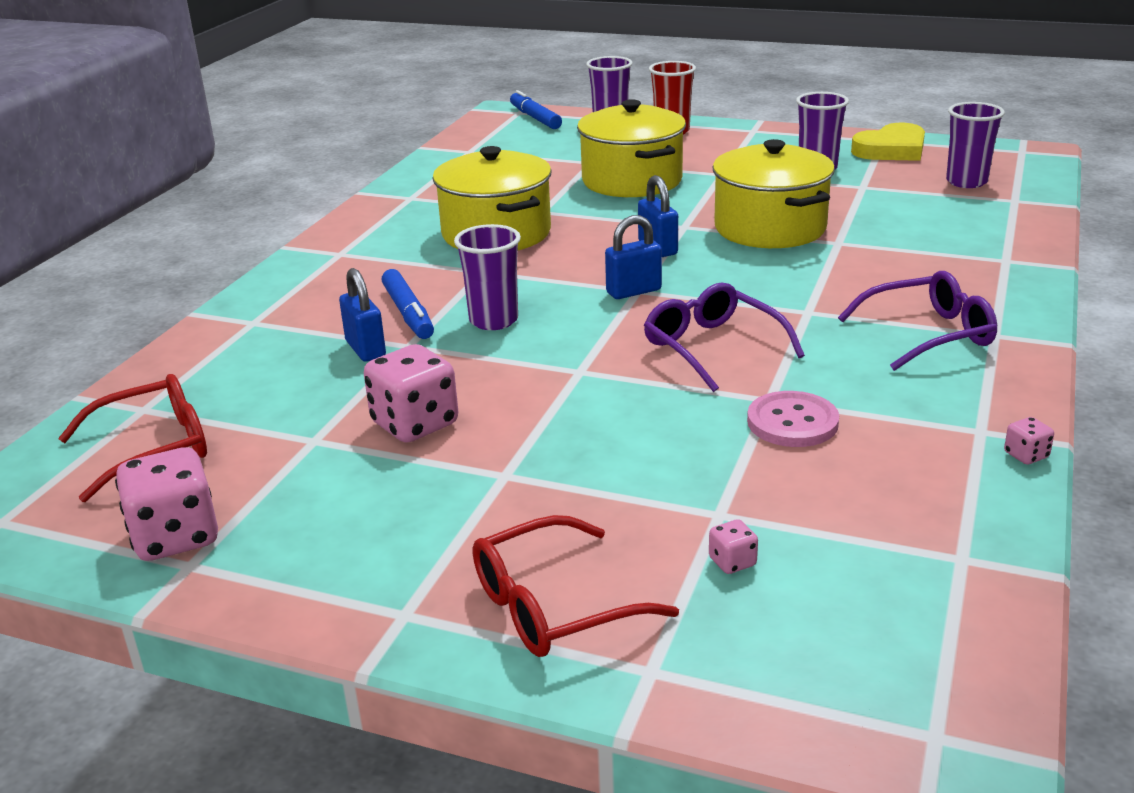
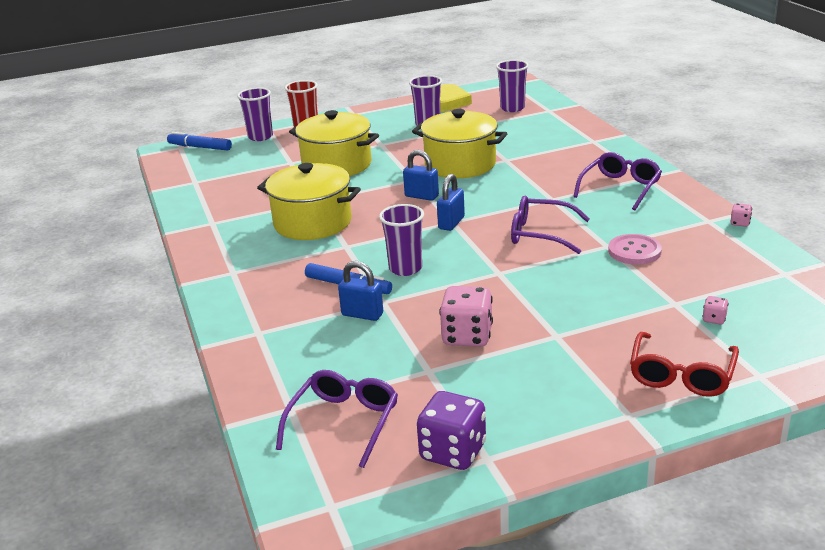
camera: 40 degrees left, 0 degrees up
(154, 448) = (344, 422): red glasses -> purple glasses
(176, 537) = (453, 452): pink dice -> purple dice

